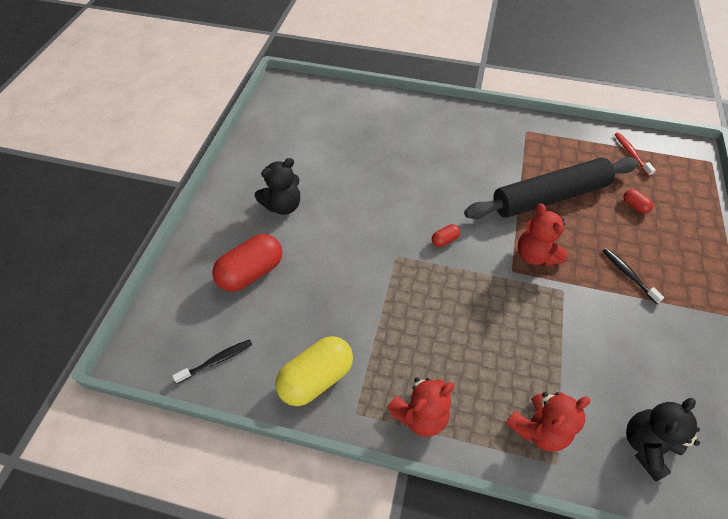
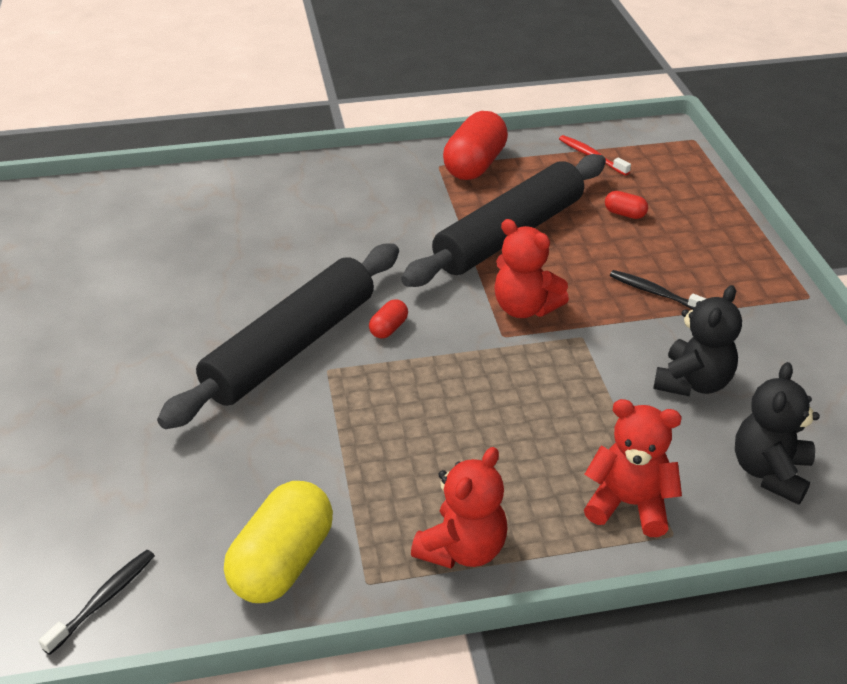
camera: 25 degrees left, 15 degrees down
(251, 272) = (101, 464): red capsule -> red capsule (474, 165)
(283, 205) = (109, 360): black teddy bear -> black teddy bear (692, 382)
(382, 233) = (290, 347): none -> black rolling pin
(538, 428) = (629, 504): red teddy bear -> red teddy bear turned 105 degrees counterclockwise

